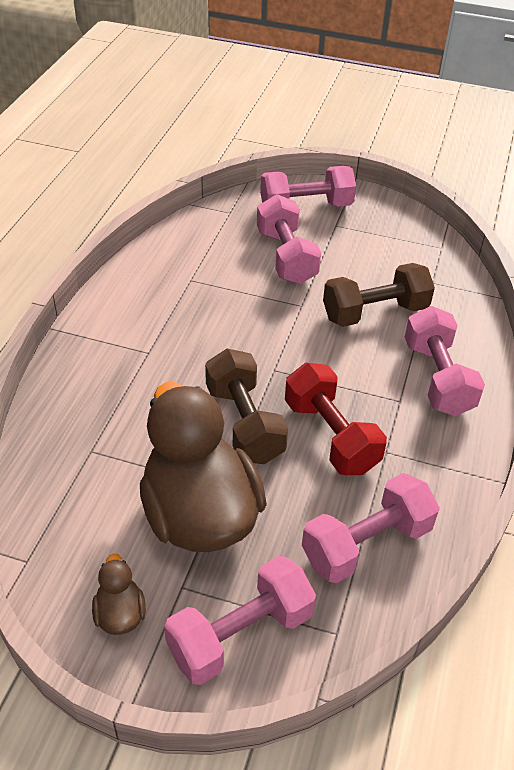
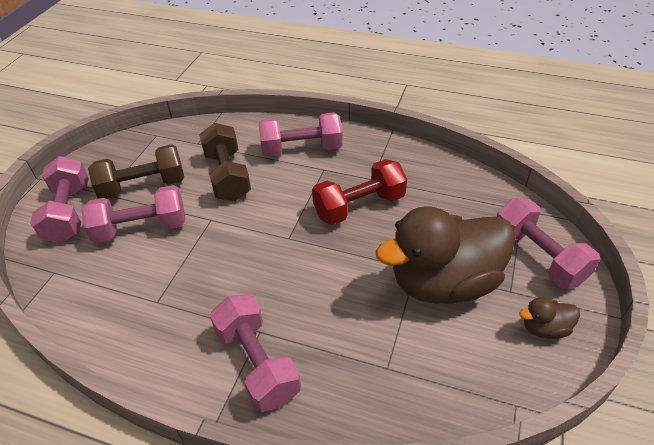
camera: 85 degrees left, 0 degrees up
(244, 423) = (349, 256): brown dumbbell -> brown dumbbell (143, 186)
(366, 543) = (451, 192): pink dumbbell -> pink dumbbell (257, 363)

